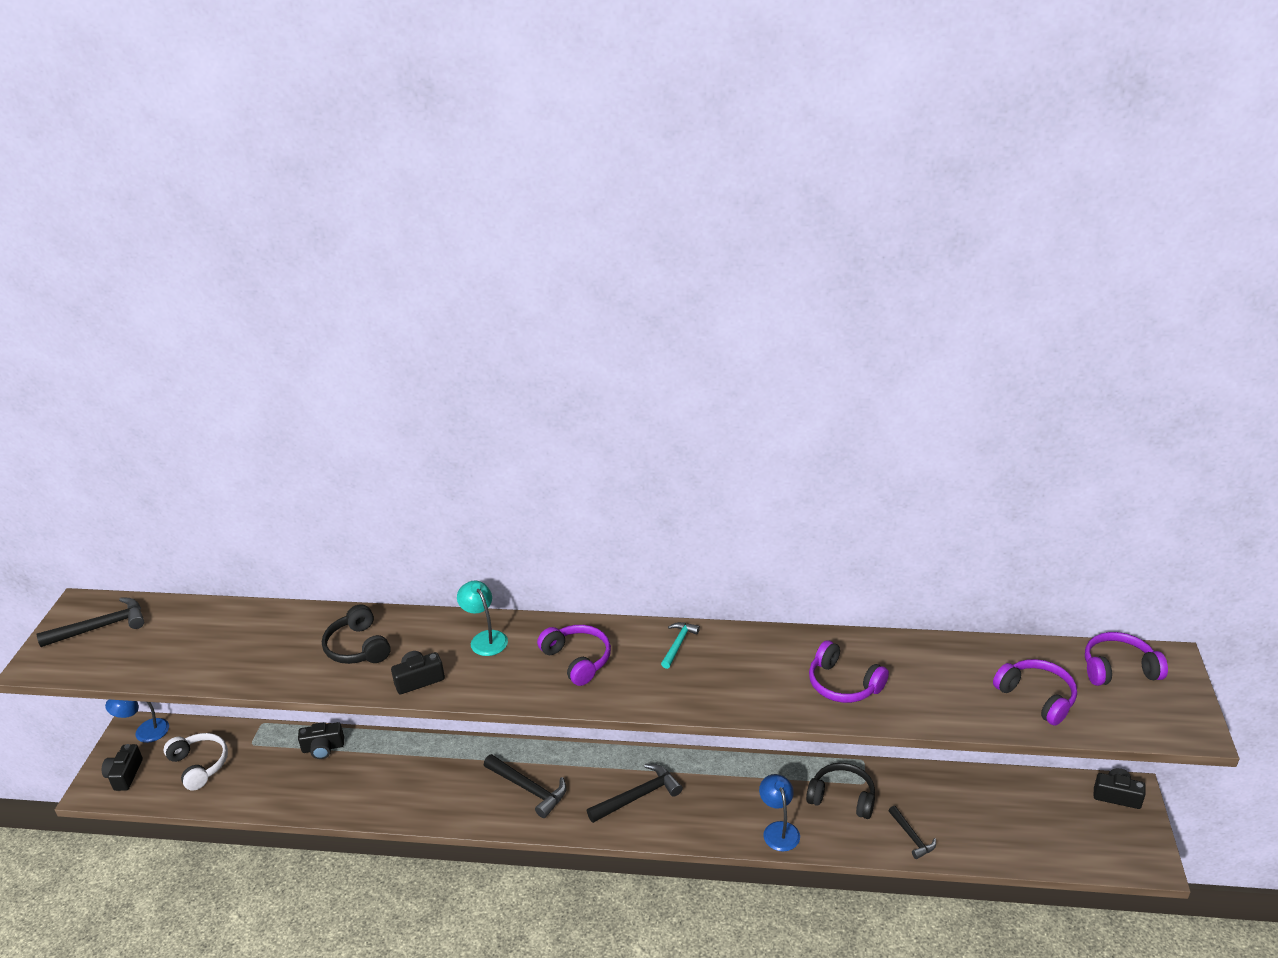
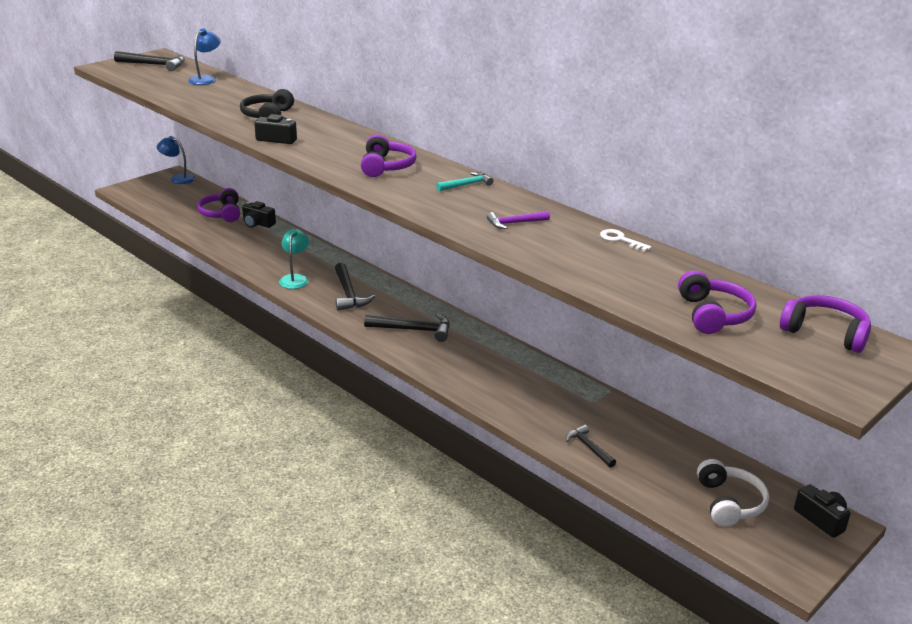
camera: 35 degrees right, 5 degrees down
(125, 775) = (144, 190): black camera -> none
(199, 765) = (185, 203): white headphones -> white headphones (729, 503)
(485, 638) = (346, 138): turquoise lamp -> turquoise lamp (295, 278)
(779, 674) = (515, 223): none -> purple hammer
(779, 829) = (488, 392): blue lamp -> blue lamp (206, 79)
(842, 797) = (563, 400): black headphones -> none
(843, 684) = (556, 245): purple headphones -> purple headphones (221, 213)
(878, 645) = (620, 240): none -> white key
(912, 837) = (589, 447): black hammer -> black hammer turned 135 degrees clockwise

